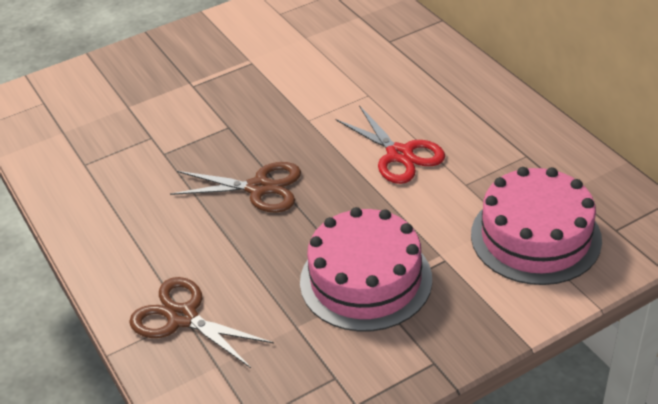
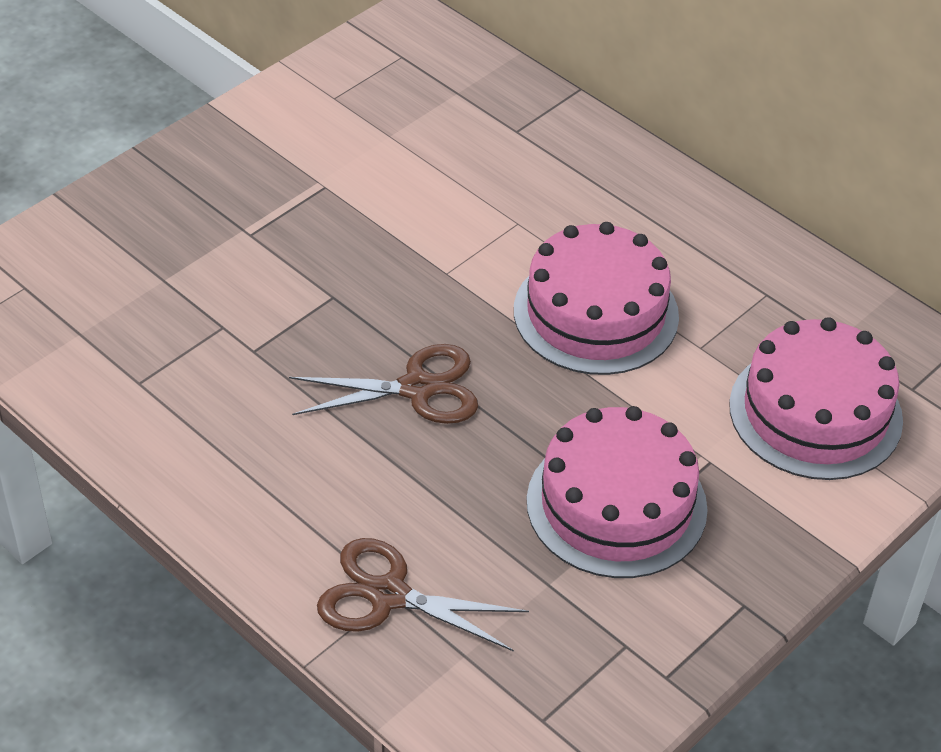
camera: 20 degrees left, 5 degrees up
(399, 155) = (596, 313): red scissors -> pink cake

